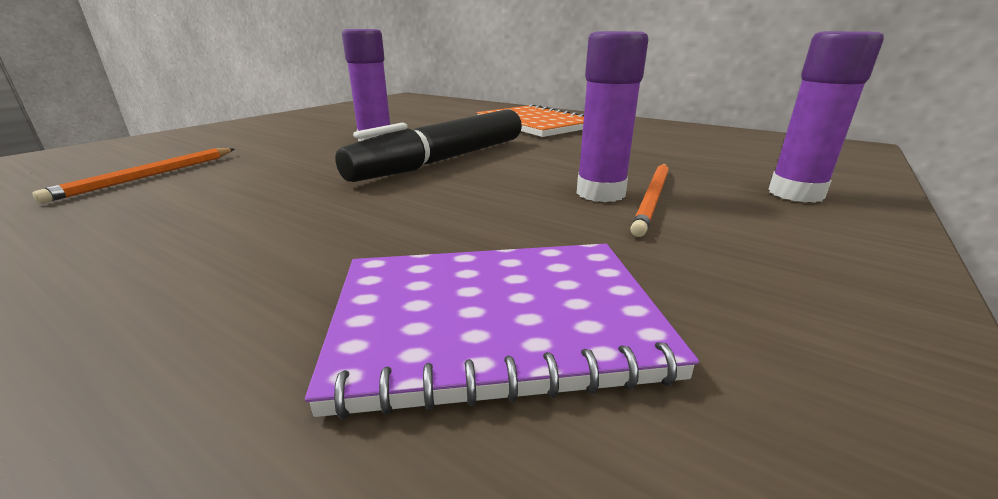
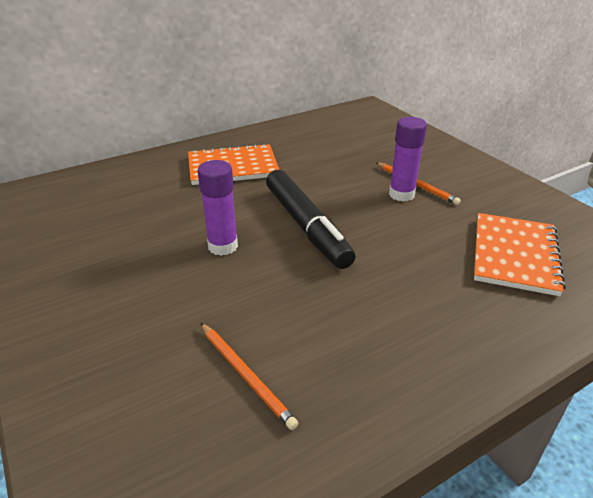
camera: 65 degrees left, 10 degrees up
(495, 322) = (515, 255): purple notebook -> orange notebook
(795, 194) = (427, 152): purple glue stick -> none

